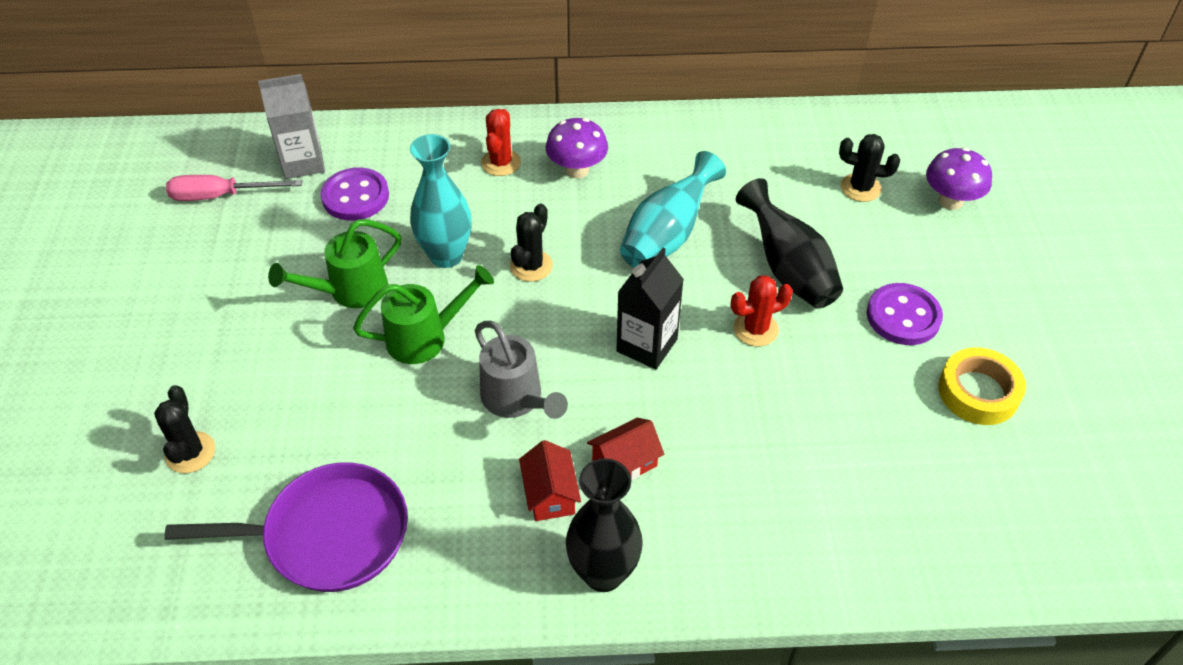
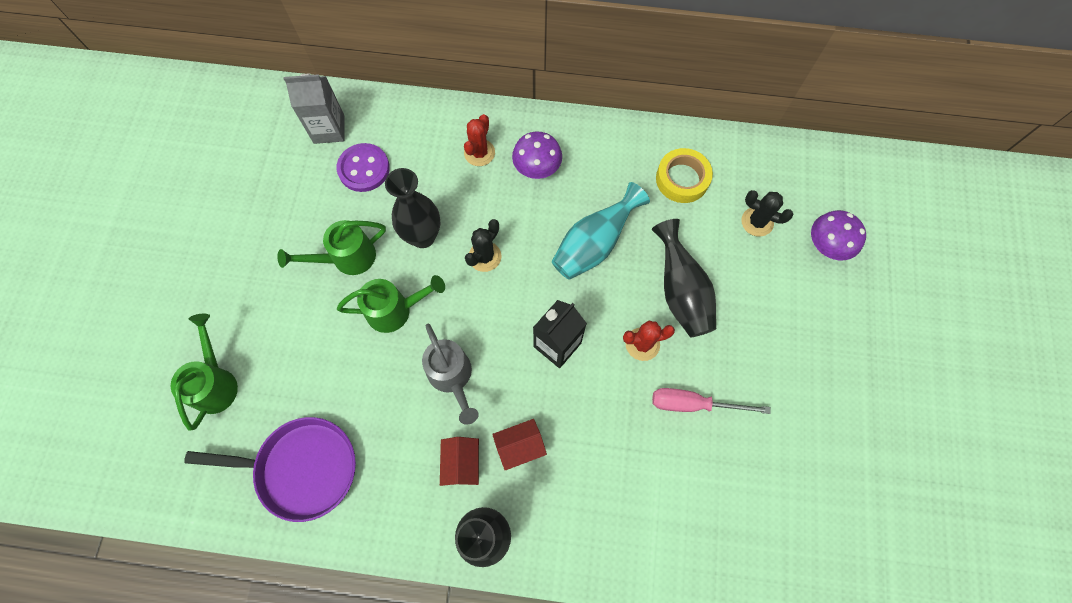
camera: 10 degrees right, 20 degrees up
(190, 452) = (216, 382): black cactus -> green watering can
(221, 196) = (264, 152): pink screwdriver -> pink screwdriver (693, 404)
(446, 255) = (423, 236): turquoise vase -> black vase
(903, 316) = (759, 351): purple button -> none
(978, 392) = (798, 430): yellow tape -> yellow tape (682, 179)

